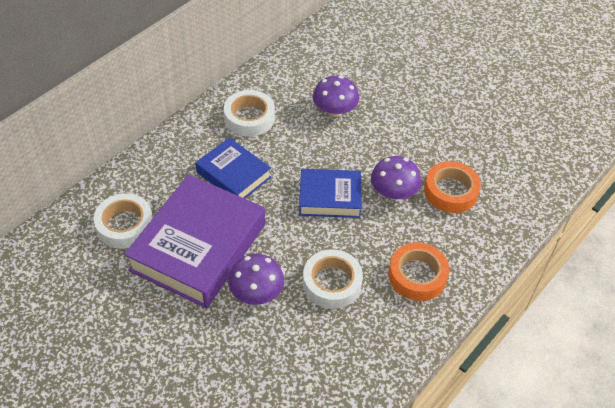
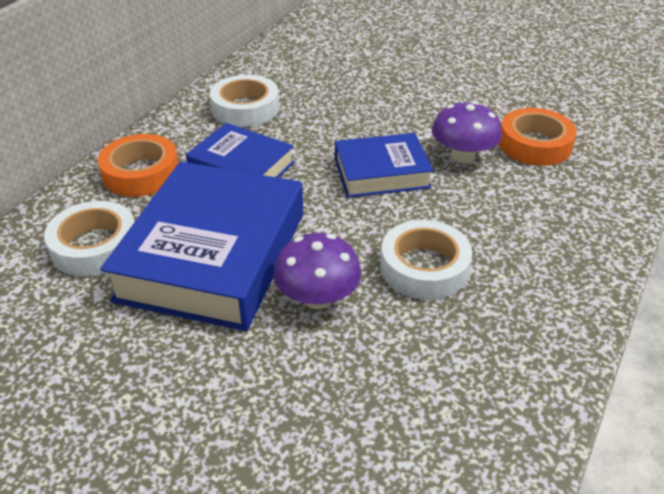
camera: 10 degrees left, 10 degrees down
(198, 247) = (213, 255): purple book -> blue book
(334, 110) = (353, 88): purple mushroom -> none
(417, 275) = (538, 239): orange tape -> orange tape (141, 173)

